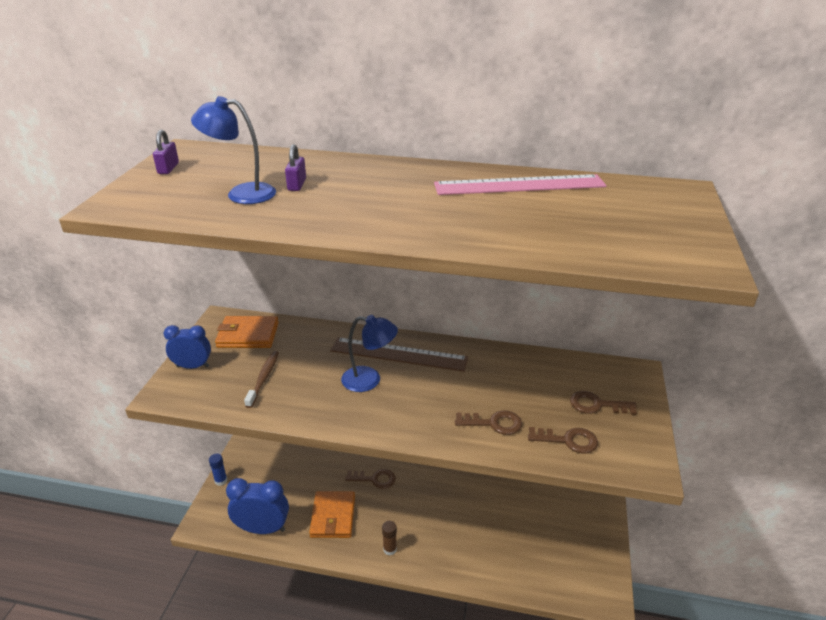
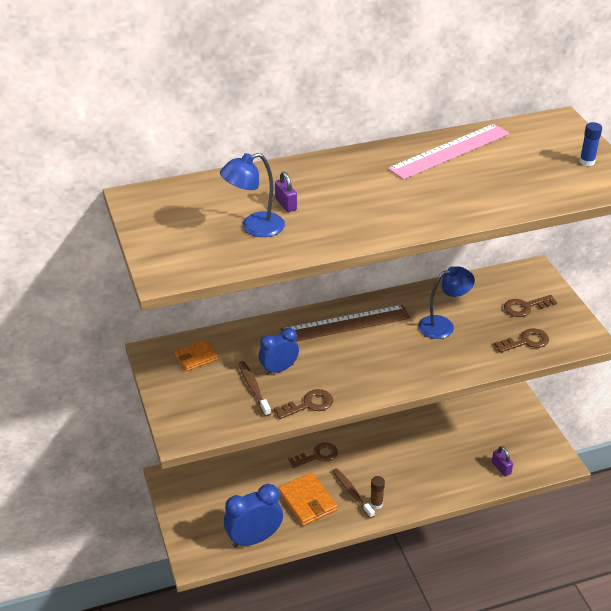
camera: 30 degrees left, 5 degrees up
(168, 168) = (154, 223): purple padlock -> purple padlock (501, 468)
(193, 366) = (178, 403): blue clock -> blue clock (279, 369)
(221, 480) = (176, 519): blue glue stick -> blue glue stick (587, 162)
(248, 335) = (196, 357): orange wallet -> orange wallet, size x0.64
(369, 380) = (343, 354): blue lamp -> blue lamp (443, 325)
(377, 527) = (352, 492): none -> brown toothbrush
(494, 423) = (466, 350): brown key -> brown key (309, 405)

